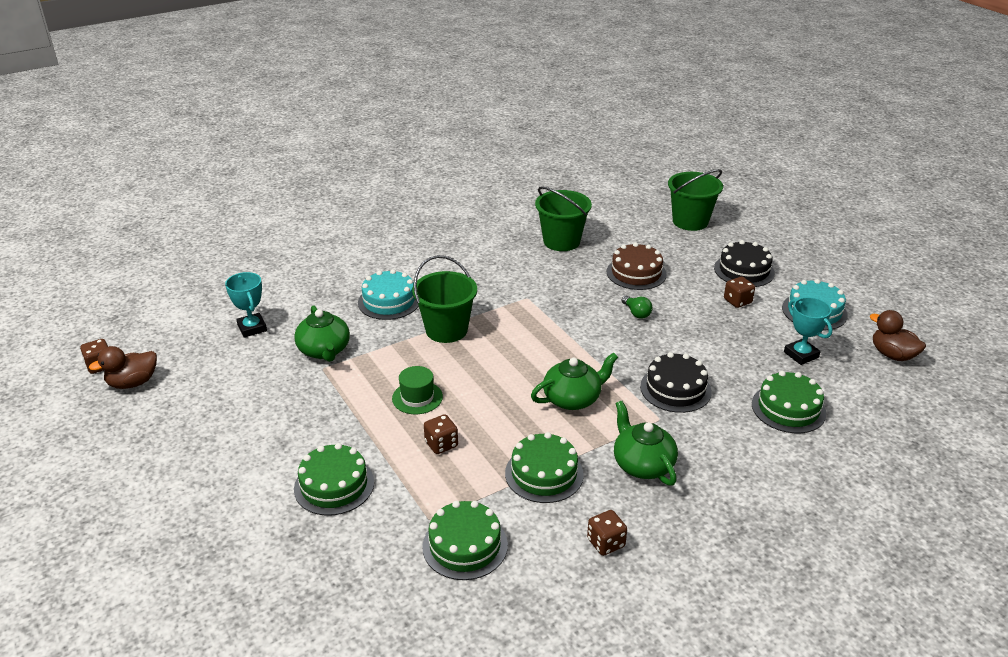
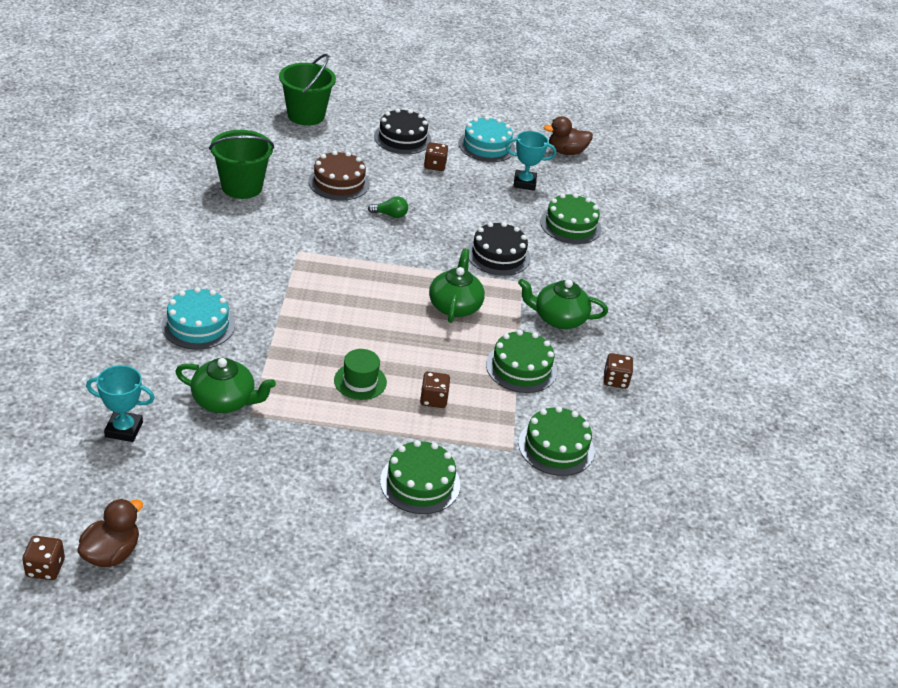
camera: 60 degrees left, 5 degrees up
(133, 383) = (111, 553): brown duck -> brown duck turned 150 degrees counterclockwise
(446, 330) = (287, 317): green bucket -> none

